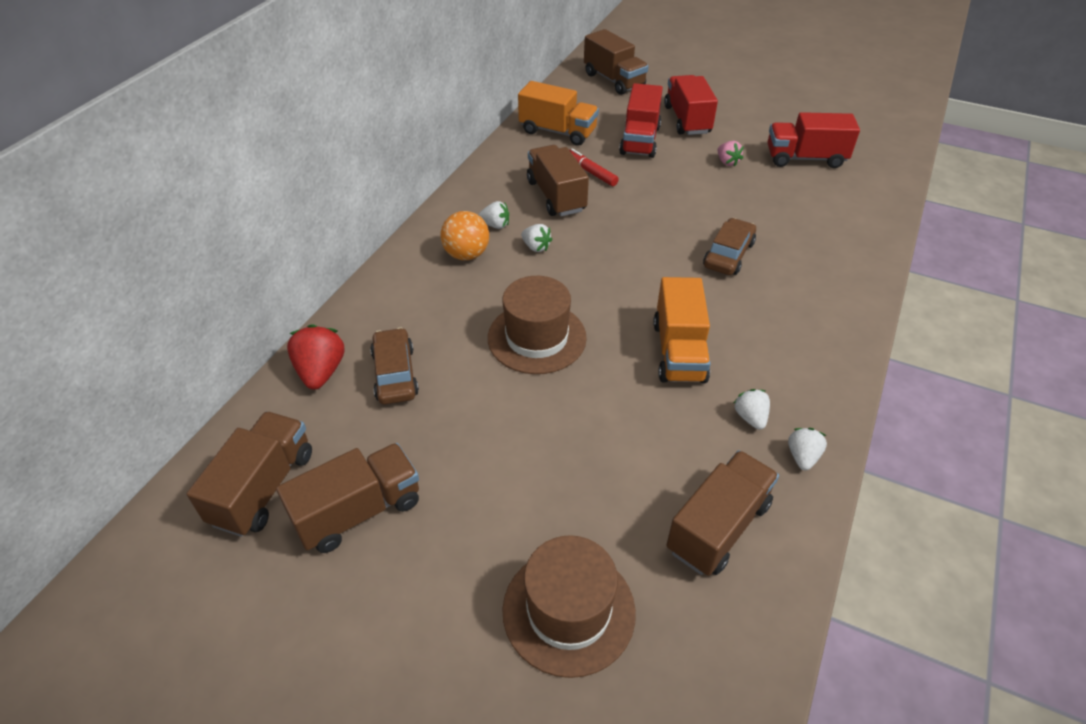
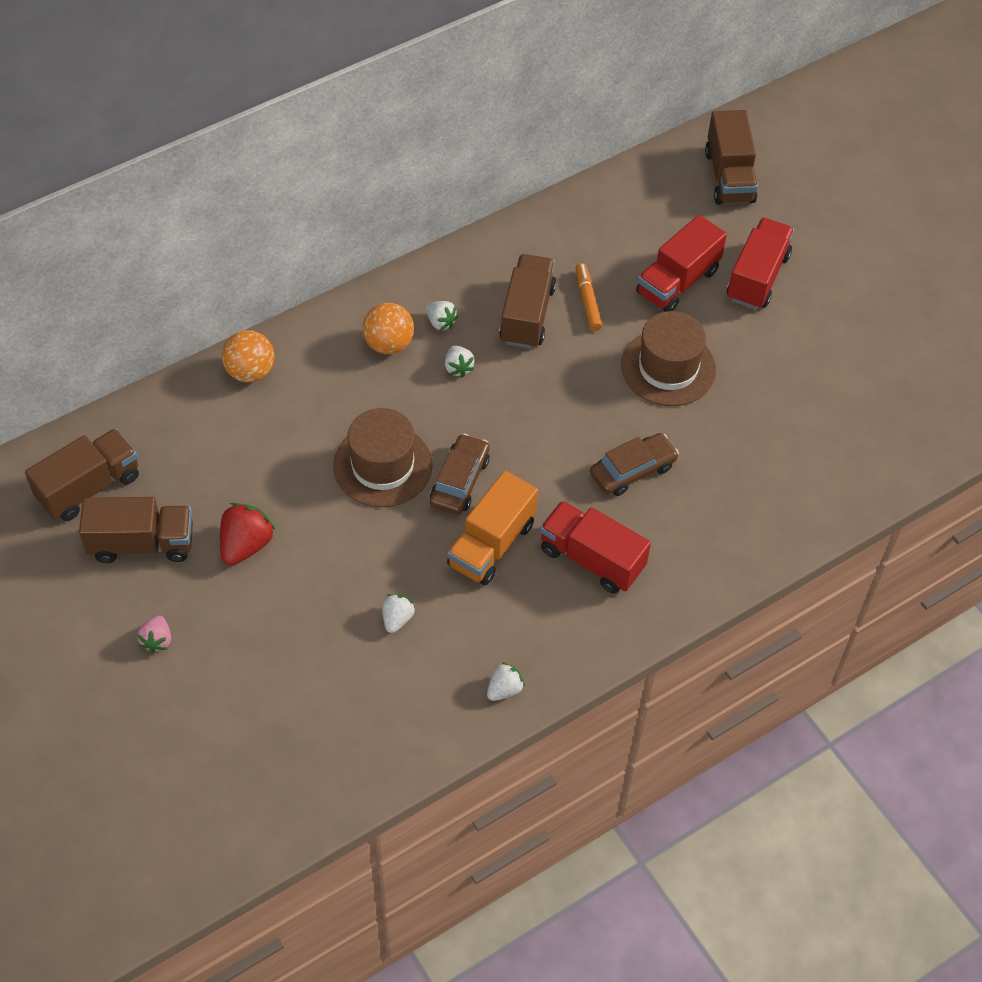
camera: 30 degrees right, 10 degrees up
(321, 372) = (188, 406): red strawberry -> red strawberry (246, 545)
(361, 321) = (250, 372): none -> orange ball
(395, 374) = (243, 439): brown car -> brown car (460, 481)
(557, 132) = (599, 227): orange truck -> none
(568, 610) = (232, 696): brown hat -> brown hat (668, 368)
(591, 172) = (588, 301): red marker -> orange marker
(718, 527) = (386, 702): brown truck -> none
(727, 162) = (744, 358): pink strawberry -> pink strawberry (157, 640)
(750, 417) = (495, 635): white strawberry -> white strawberry (397, 619)
(805, 158) = (836, 395): red truck -> red truck (592, 559)

